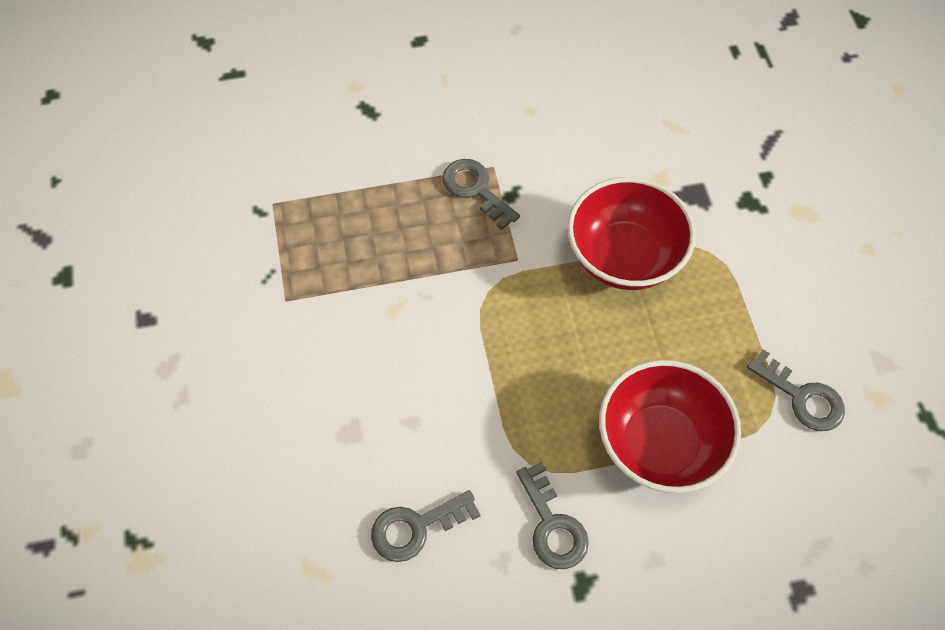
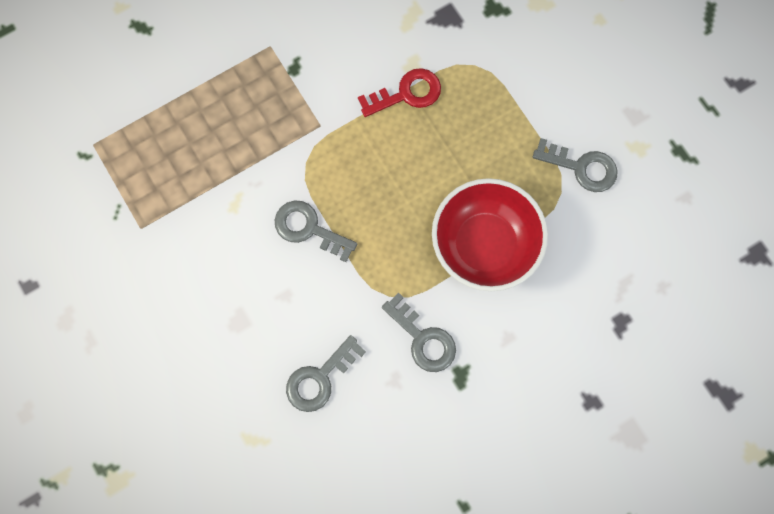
camera: 20 degrees left, 15 degrees up
(475, 189) = (262, 73): grey key -> grey key (308, 229)
(624, 257) = (407, 93): red bowl -> red key

